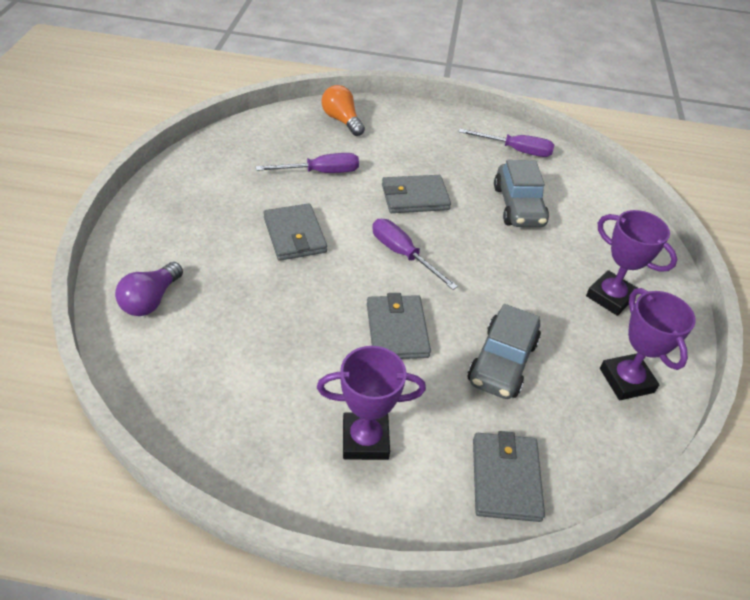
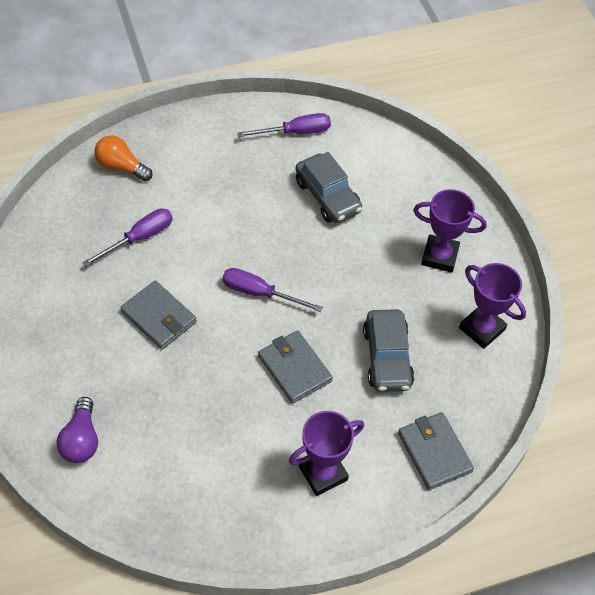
camera: 25 degrees left, 10 degrees up
(414, 197) = (237, 227): grey wallet -> none

